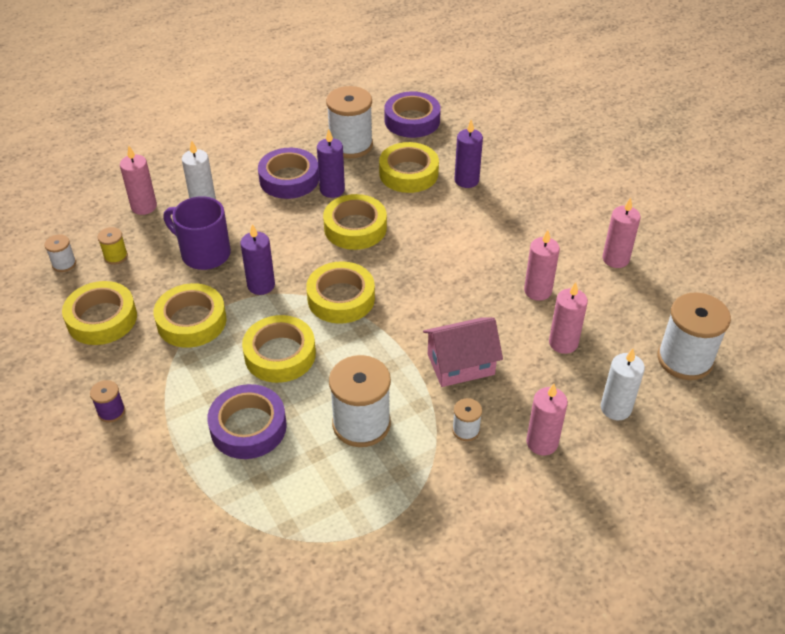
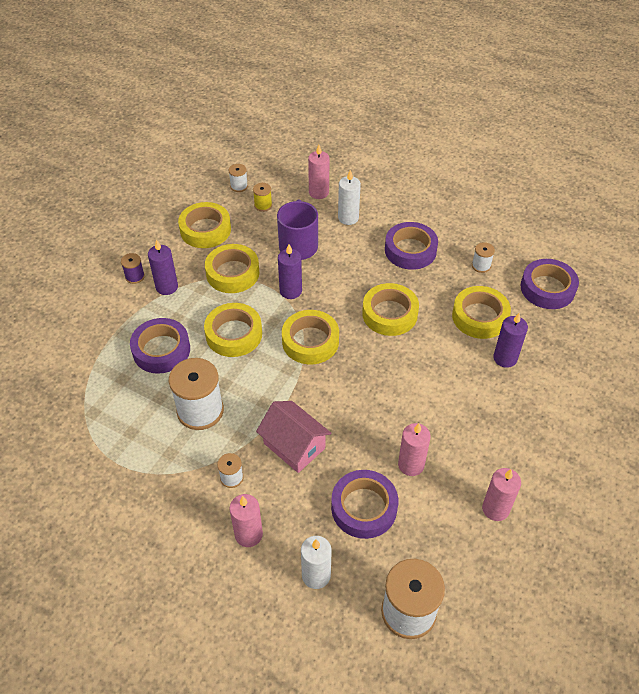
camera: 60 degrees right, 5 degrees up
(332, 190) = (420, 280): purple candle -> purple candle (167, 287)
(350, 145) = (481, 266): white spool -> white spool, size x0.47
(563, 343) = (364, 507): pink candle -> purple tape

